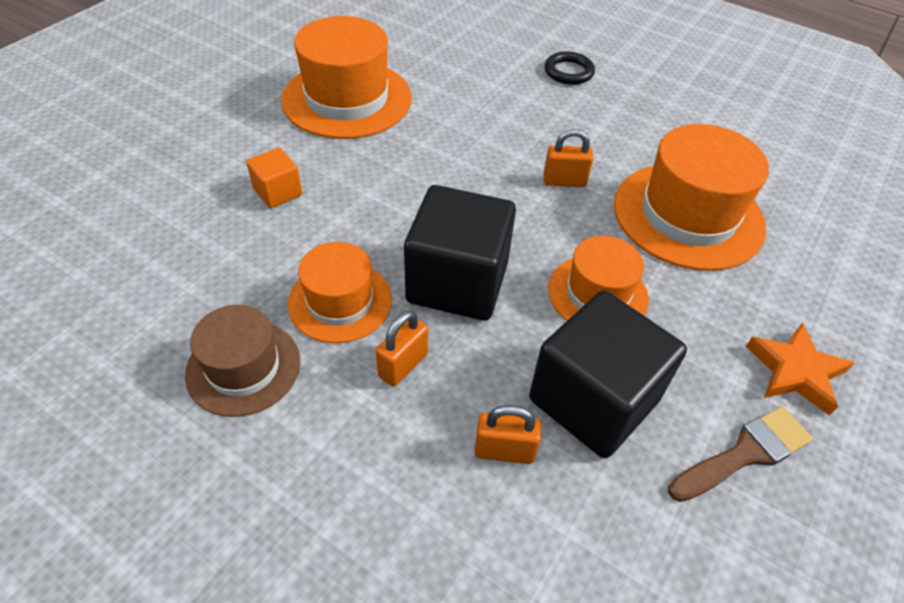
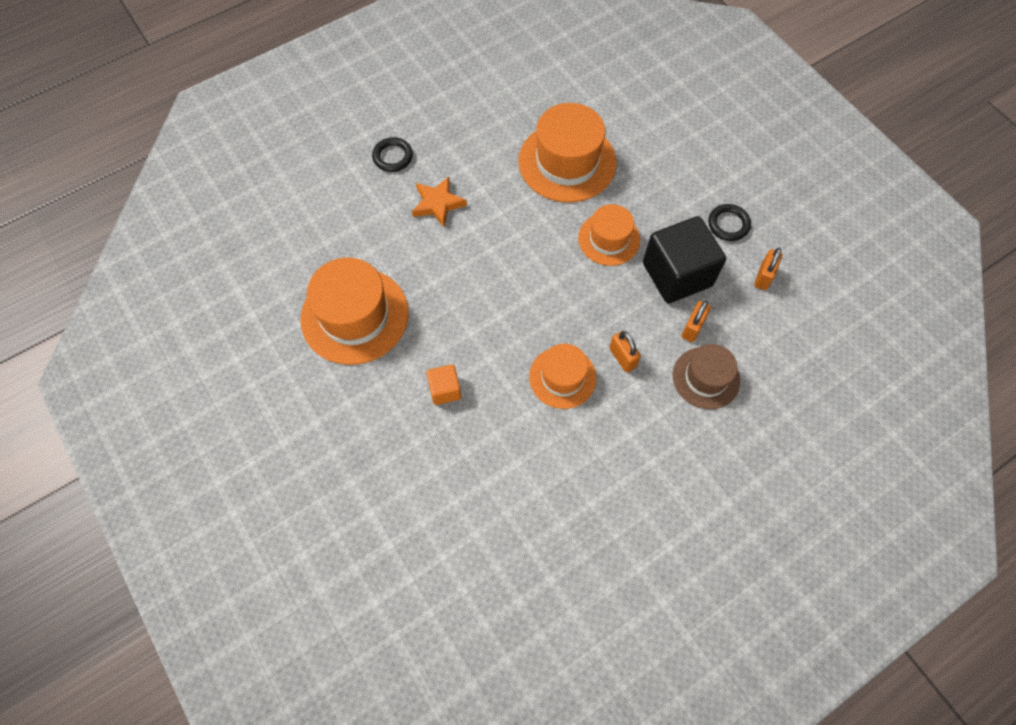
camera: 65 degrees left, 15 degrees up
(243, 367) = (594, 443): brown hat -> brown hat (706, 378)
(457, 282) = (572, 308): black cube -> none
(564, 181) = (509, 213): orange padlock -> orange padlock (763, 277)
(745, 453) = (728, 224): brown brush -> black ring
(795, 371) = (692, 175): orange star -> orange star (438, 204)

